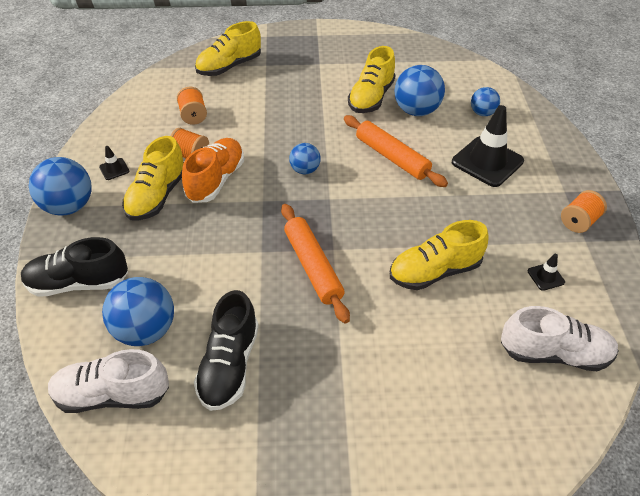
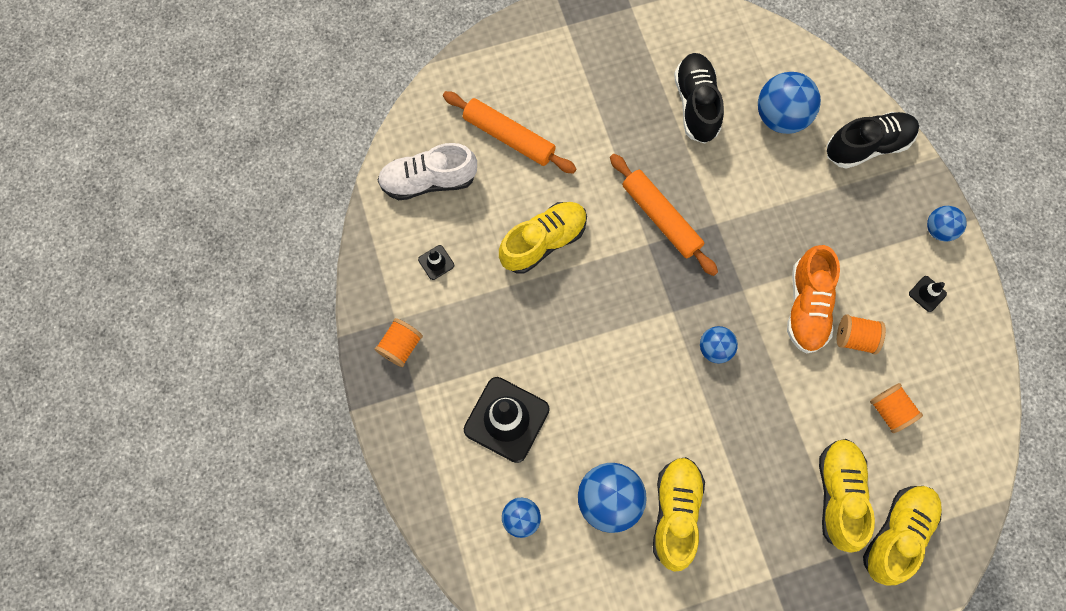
camera: 165 degrees right, 25 degrees up
(69, 206) = (938, 229): blue ball -> blue ball, size x0.58
(112, 395) = (775, 59): white shoe -> none
(157, 196) = (857, 267): yellow shoe -> yellow shoe (838, 494)
(392, 157) = (620, 397): orange rolling pin -> orange rolling pin (509, 137)

